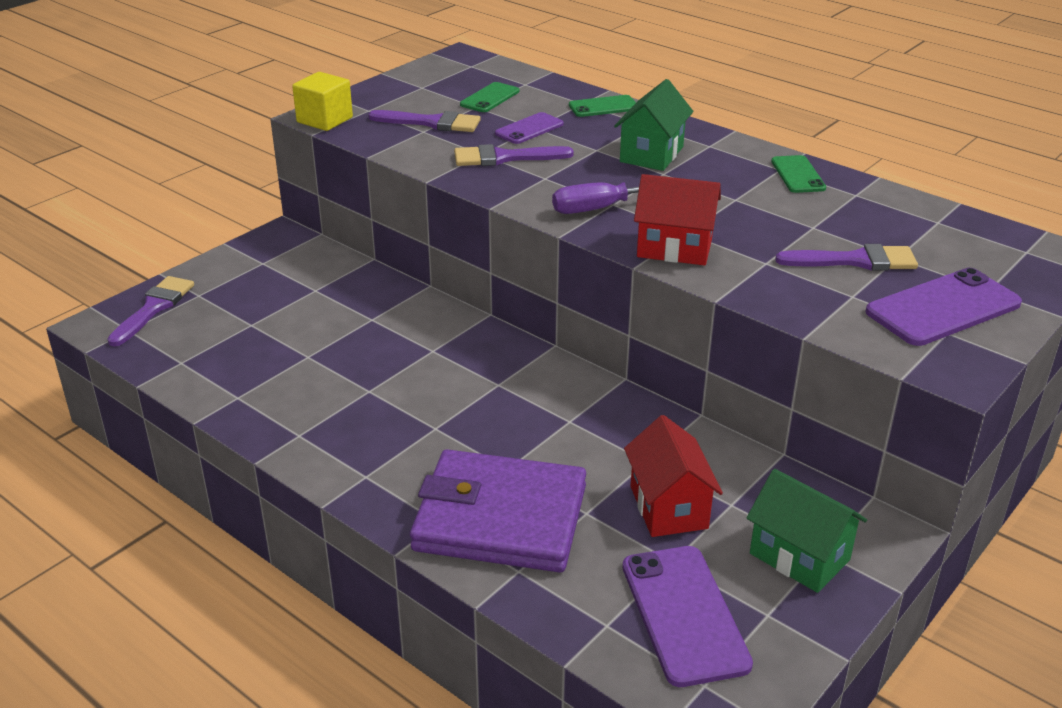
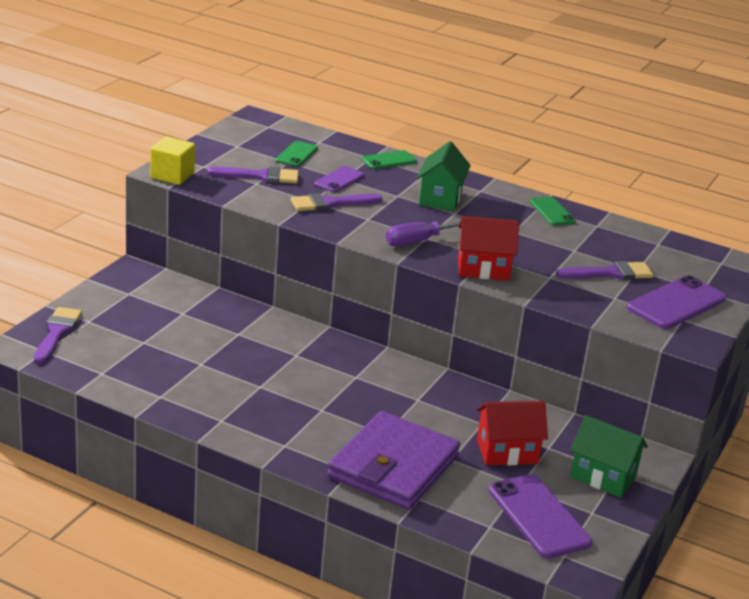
camera: 15 degrees left, 5 degrees down
(500, 518) = (393, 466): purple wallet -> purple wallet turned 60 degrees counterclockwise
(668, 507) = (507, 452): red house -> red house turned 75 degrees counterclockwise

